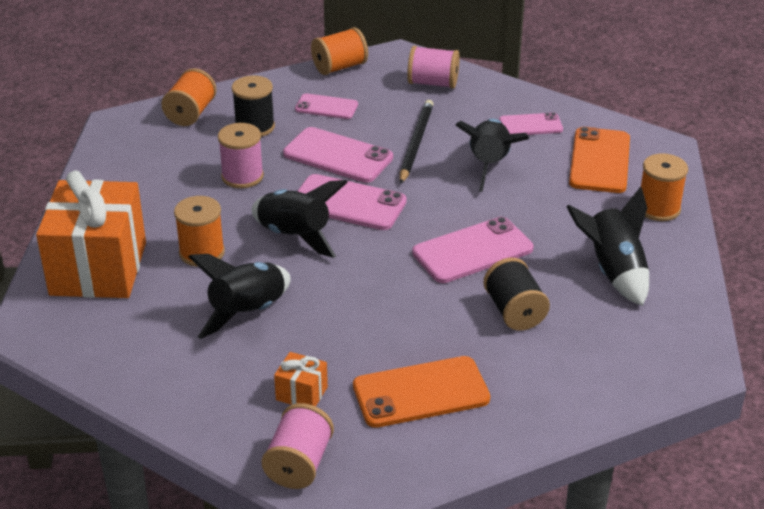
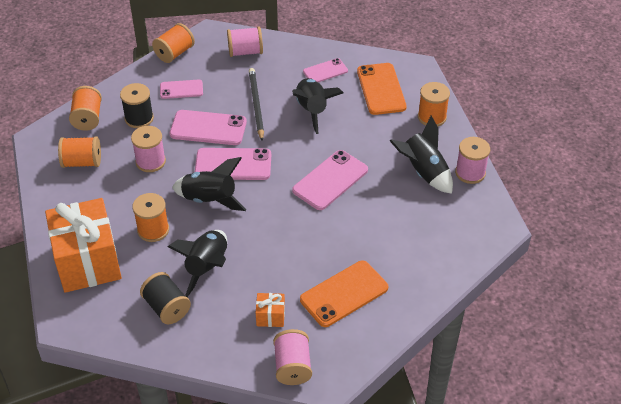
camera: 20 degrees left, 10 degrees up
(156, 158) = (82, 162): none -> orange spool
(514, 311) = (375, 219): black spool -> black spool (166, 308)
(684, 288) = (470, 173): none -> pink spool

